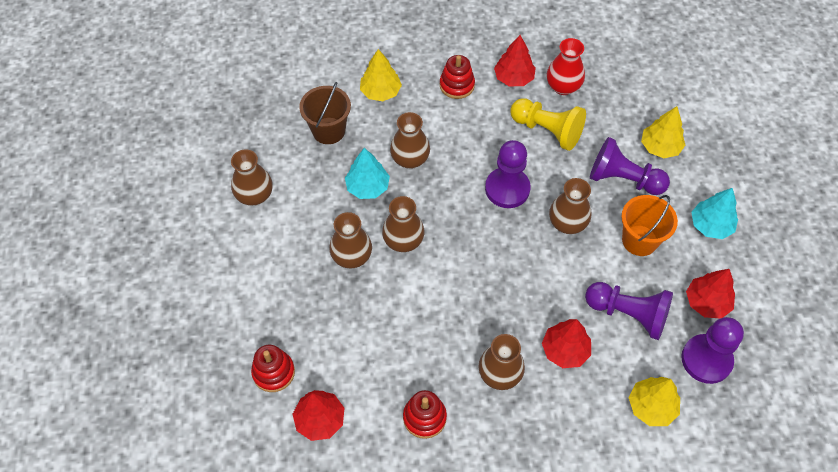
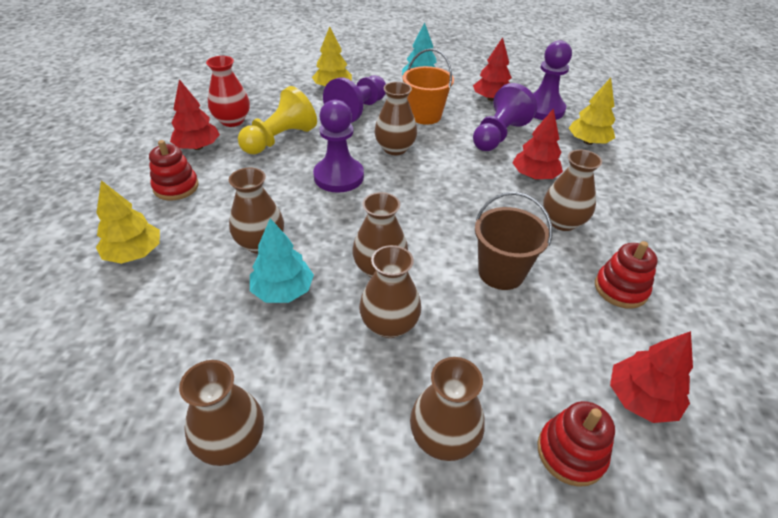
camera: 80 degrees left, 15 degrees down
(273, 300) = (443, 437): none -> brown vase
(328, 131) = (162, 320): brown bucket -> brown bucket (501, 272)

